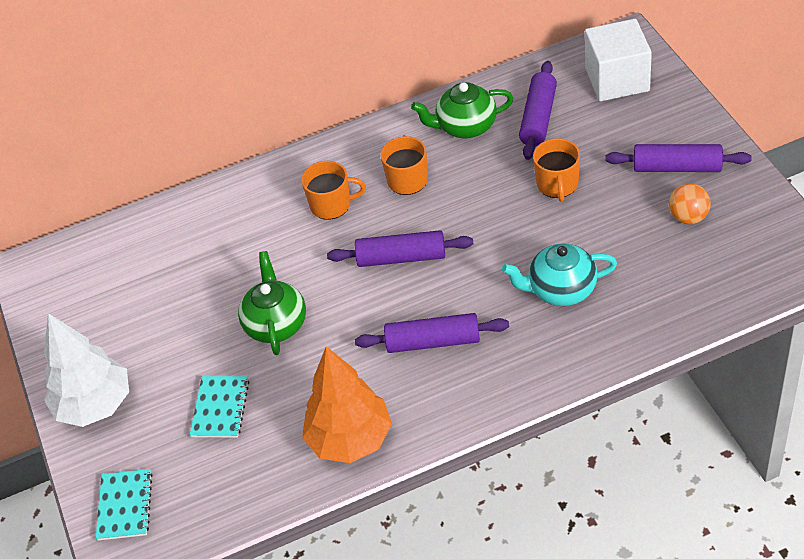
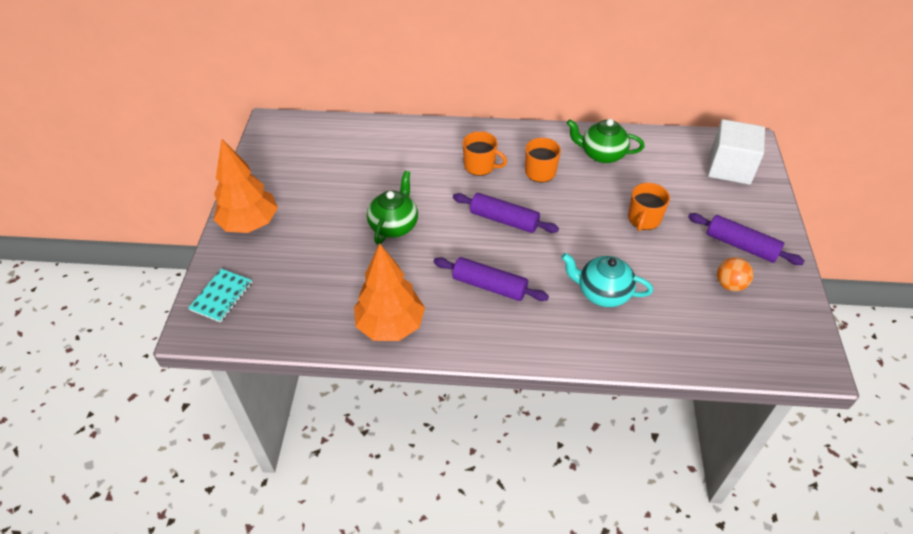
camera: 20 degrees right, 0 degrees up
(95, 405) = (250, 224): white tree -> orange tree
(220, 408) = (322, 263): turquoise notebook -> none
(538, 118) = (657, 169): purple rolling pin -> none

